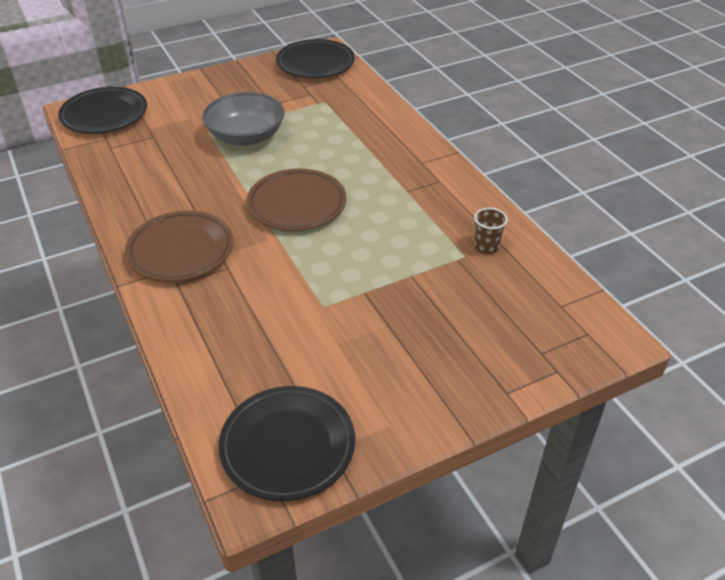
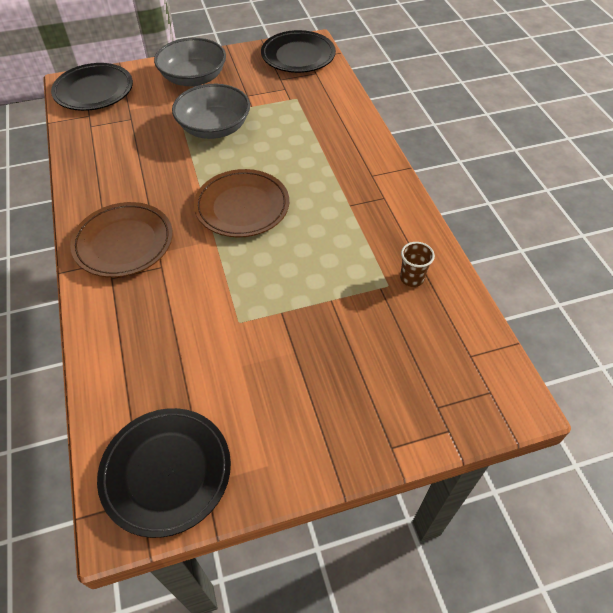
camera: 10 degrees right, 10 degrees up
(210, 93) = (193, 78): none -> grey bowl

